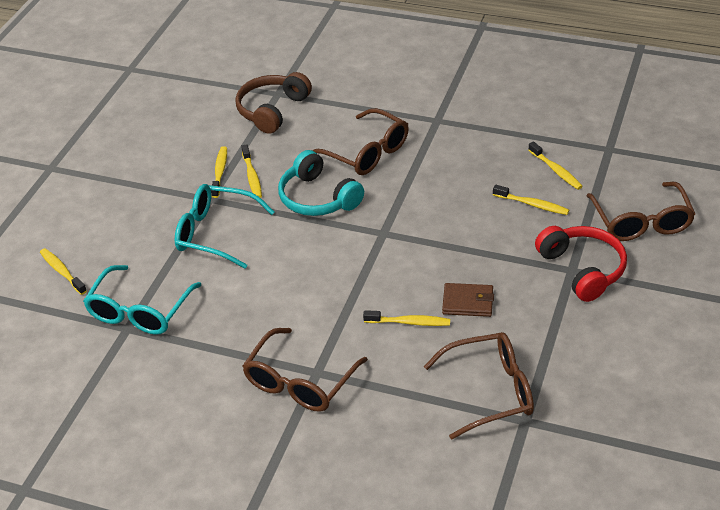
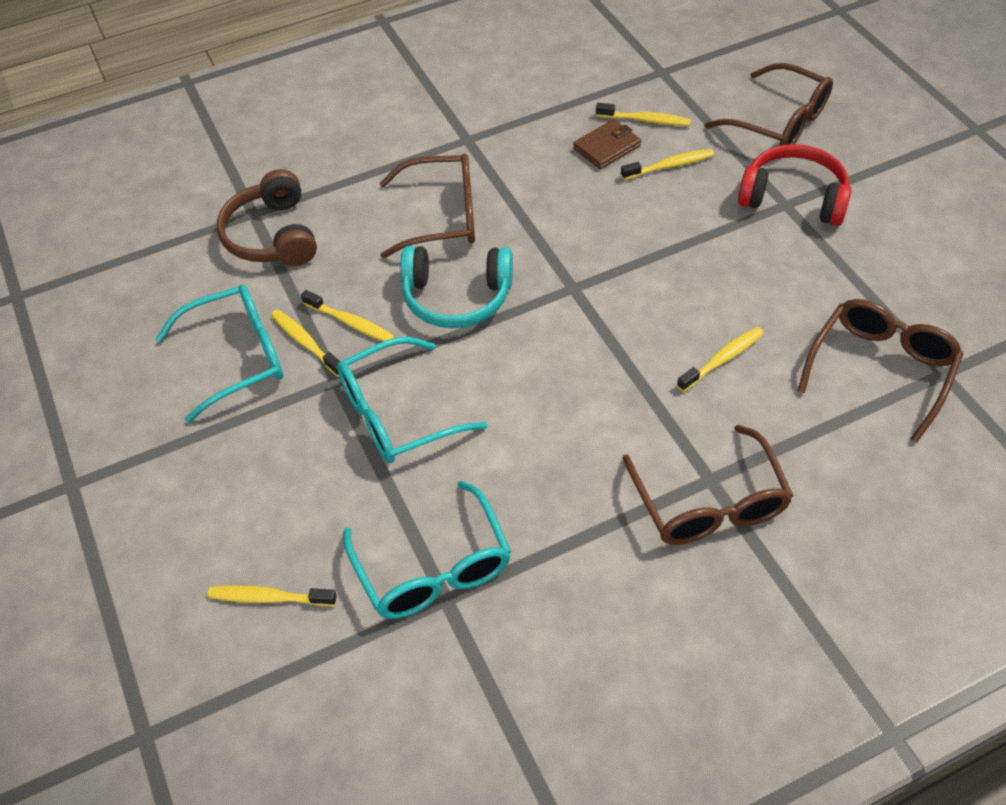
camera: 45 degrees left, 10 degrees up
(182, 158) = (237, 357): none -> turquoise glasses
(468, 302) = (745, 299): brown wallet -> brown wallet (607, 147)

